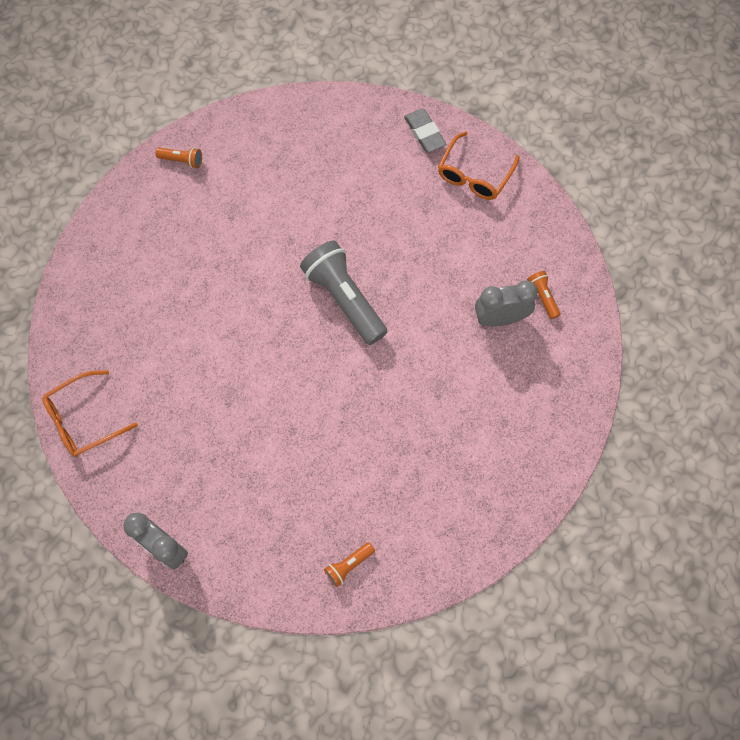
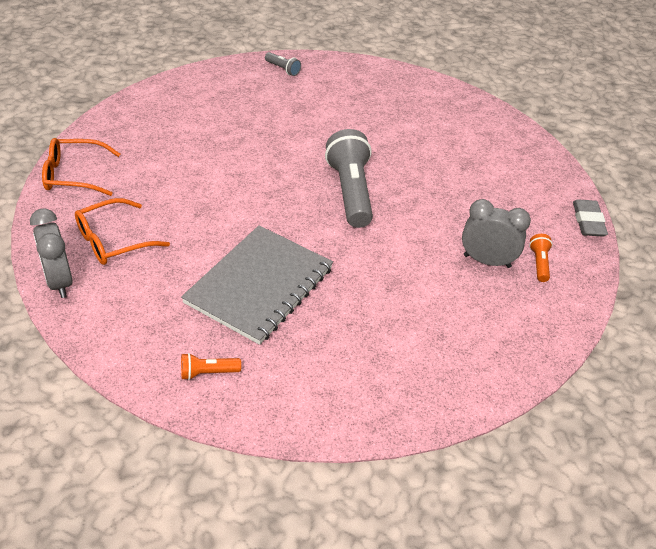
camera: 25 degrees right, 25 degrees down
(182, 160) = (283, 69): orange flashlight -> grey flashlight
(333, 453) = (259, 286): none -> grey notebook
(424, 133) = (495, 124): grey eraser -> grey eraser (588, 221)
(474, 174) = (524, 163): orange glasses -> orange glasses (114, 240)

